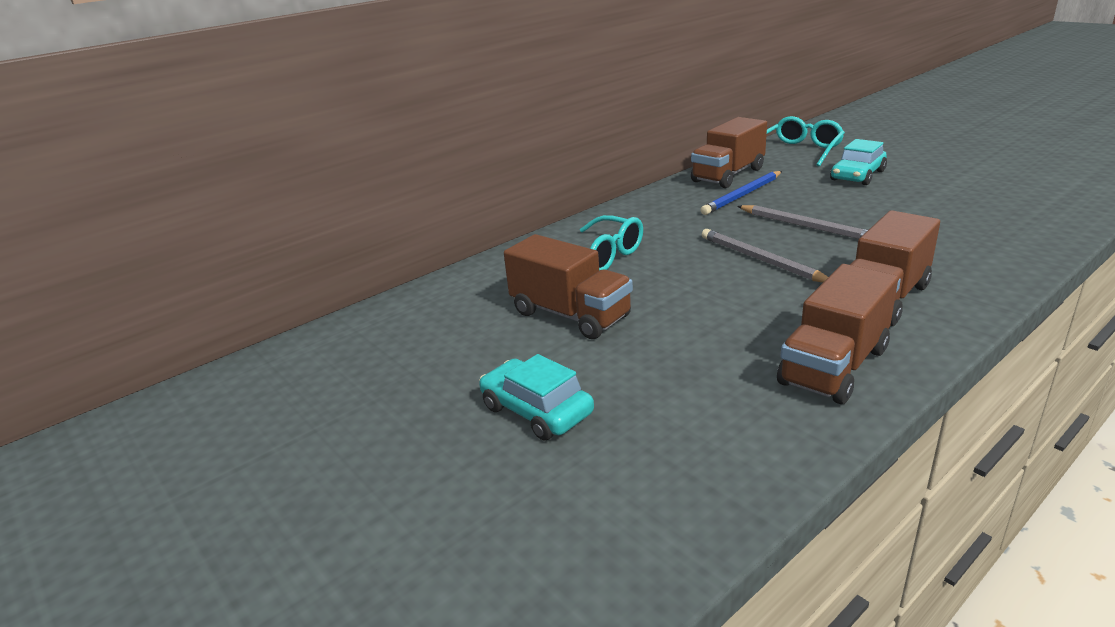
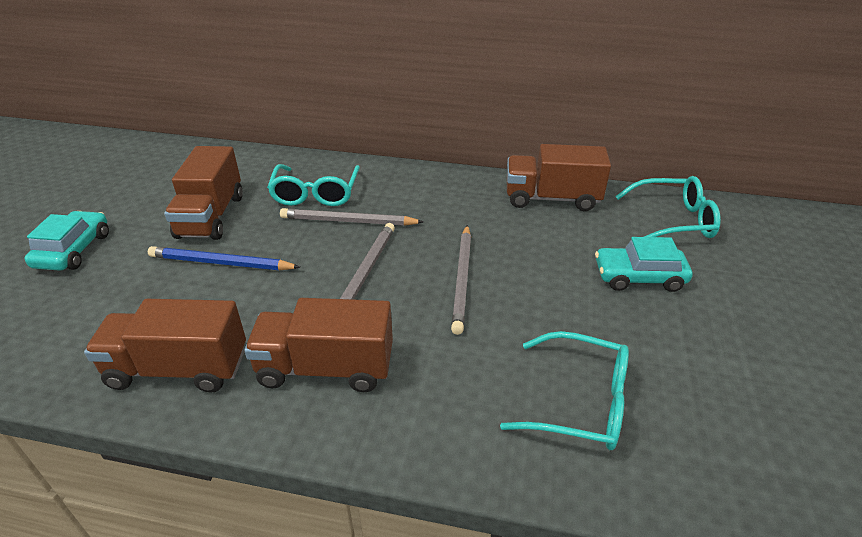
camera: 50 degrees right, 10 degrees up
(667, 251) = (348, 221): none -> grey pencil
(742, 195) = (507, 221): blue pencil -> blue pencil (221, 263)
(979, 223) = (580, 402): none -> turquoise glasses

